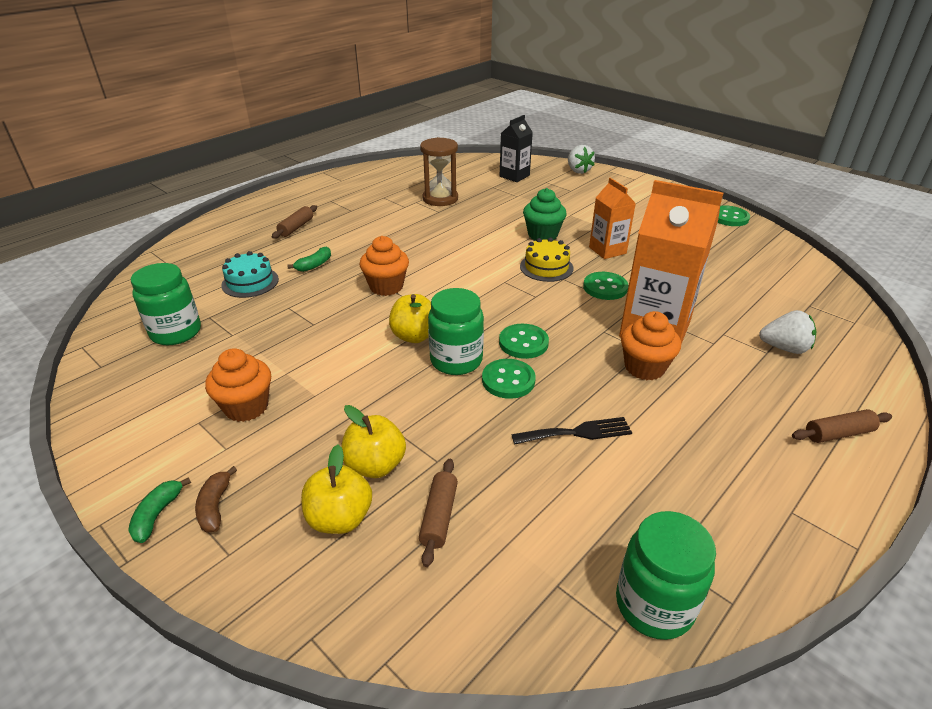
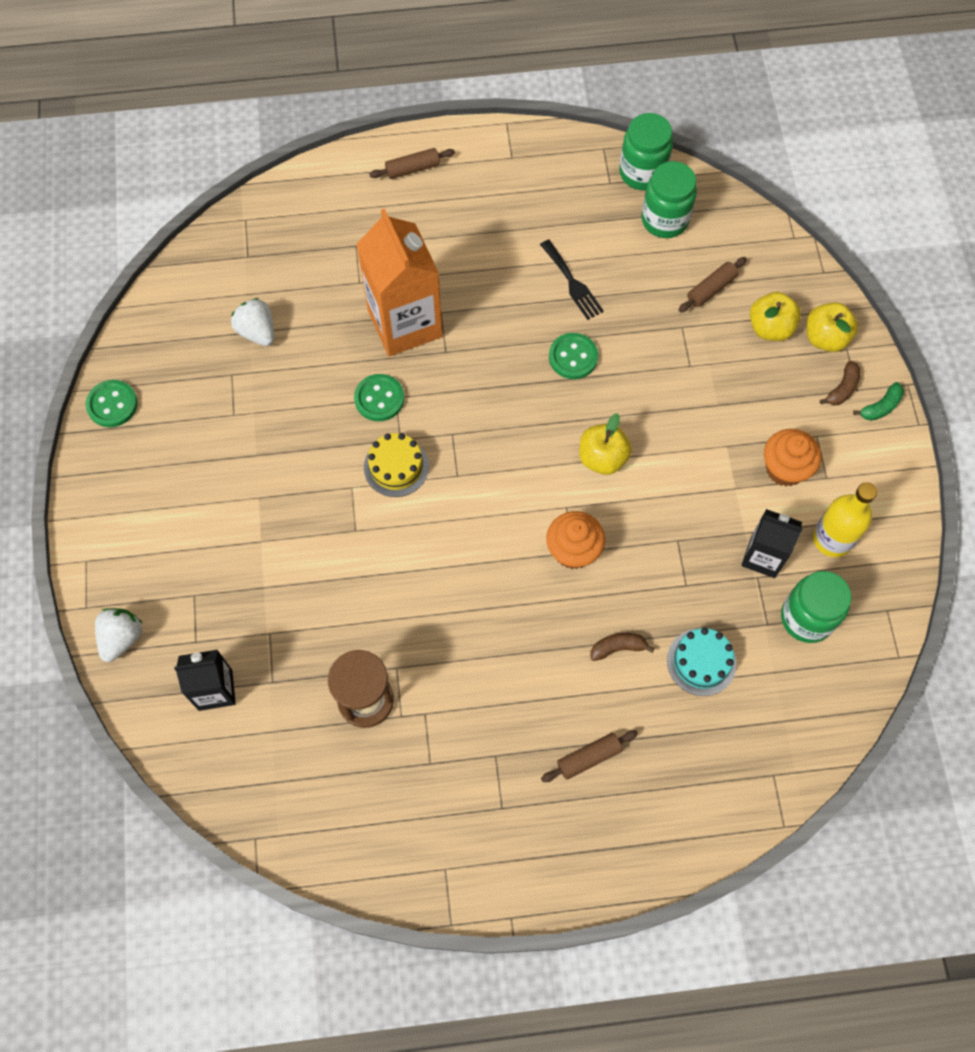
camera: 140 degrees left, 30 degrees up
(173, 384) = (832, 539): none -> yellow bottle
(234, 346) = (763, 556): none -> black carton
(314, 265) = (618, 648): green banana -> brown banana
(375, 465) = (724, 350): yellow apple -> yellow apple (825, 338)
(456, 360) = (593, 405): green jar -> green jar (665, 220)
(523, 343) = (523, 385): green button -> none
(542, 235) = (337, 524): green cupcake -> none
(577, 432) = (572, 283): black fork -> black fork turned 150 degrees counterclockwise
(607, 250) = (307, 448): orange carton -> none
(644, 367) = (462, 297): orange cupcake -> none
(784, 348) = (337, 239): white strawberry -> white strawberry (257, 332)
(838, 433) = (412, 169): brown rolling pin -> brown rolling pin turned 45 degrees counterclockwise

